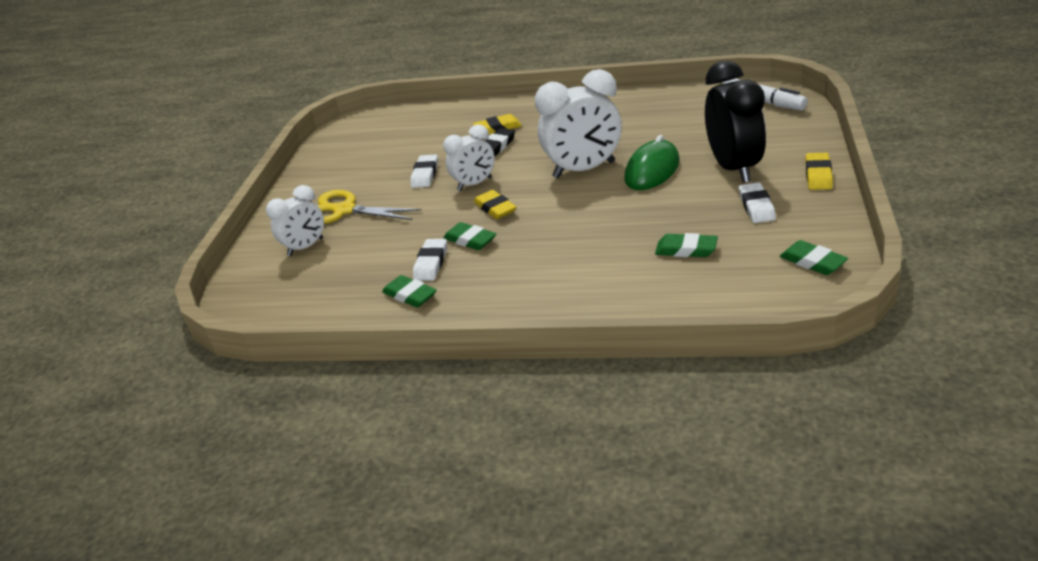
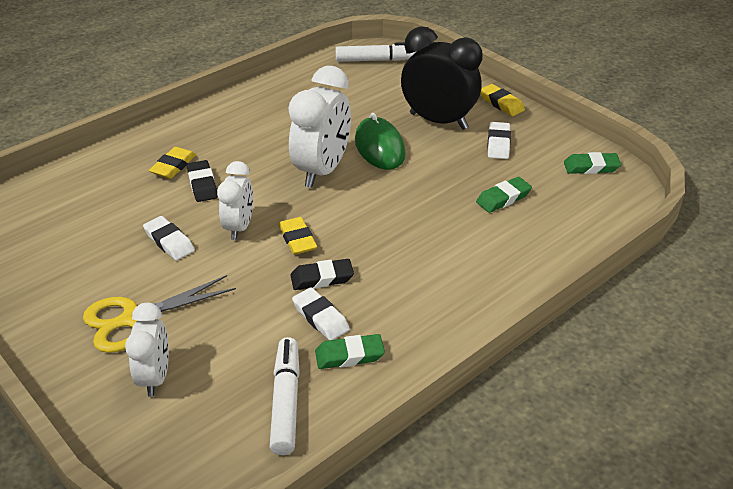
camera: 55 degrees left, 5 degrees up
(339, 299) = (286, 401): none -> white marker
(470, 240) = (322, 278): green eraser -> black eraser
(495, 208) = (297, 239): yellow eraser -> yellow eraser turned 60 degrees clockwise
(756, 207) = (498, 144): white eraser -> white eraser turned 60 degrees clockwise

